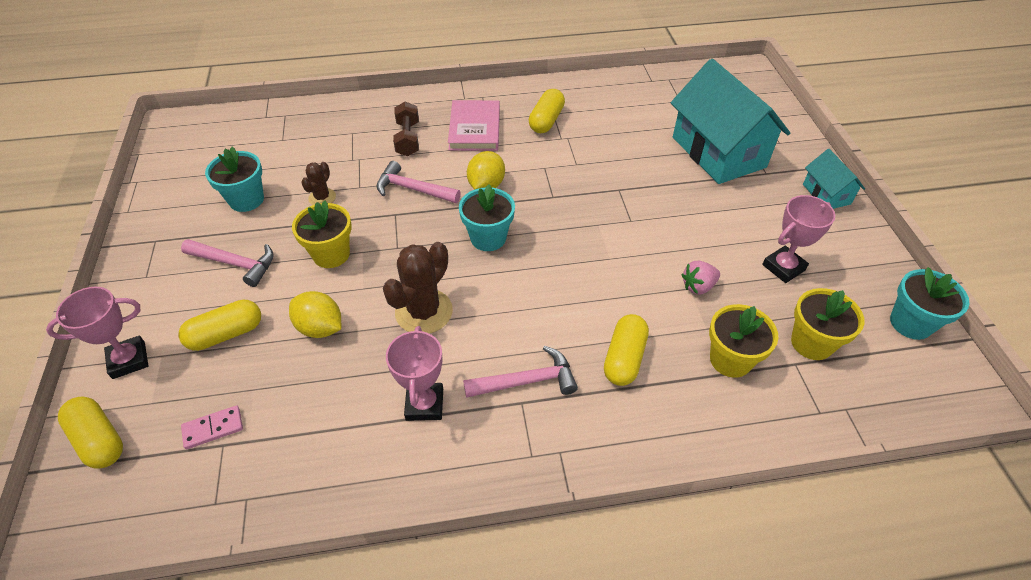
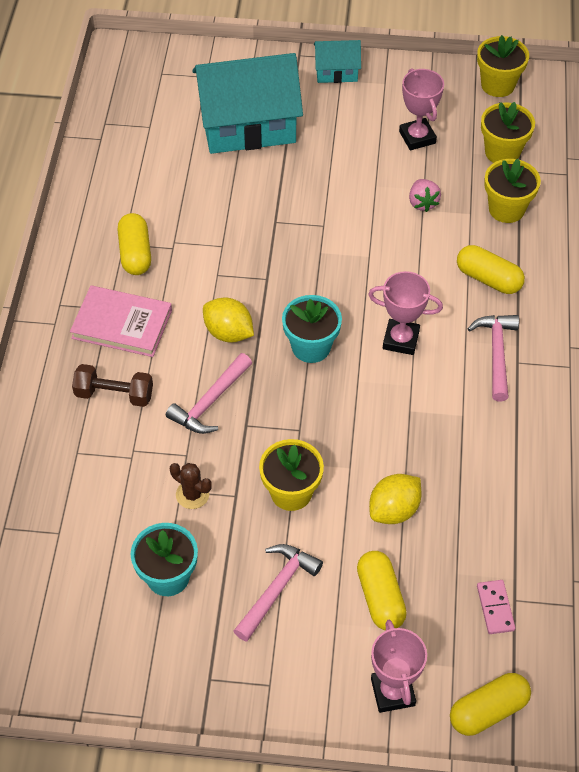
camera: 75 degrees left, 5 degrees up
(424, 312) = (396, 418): brown cactus -> none
(424, 404) = (504, 434): pink trophy -> pink trophy (401, 340)
(546, 121) = (135, 253): yellow capsule -> yellow capsule turned 45 degrees clockwise
(910, 323) = (498, 85): turquoise flower pot -> yellow flower pot

